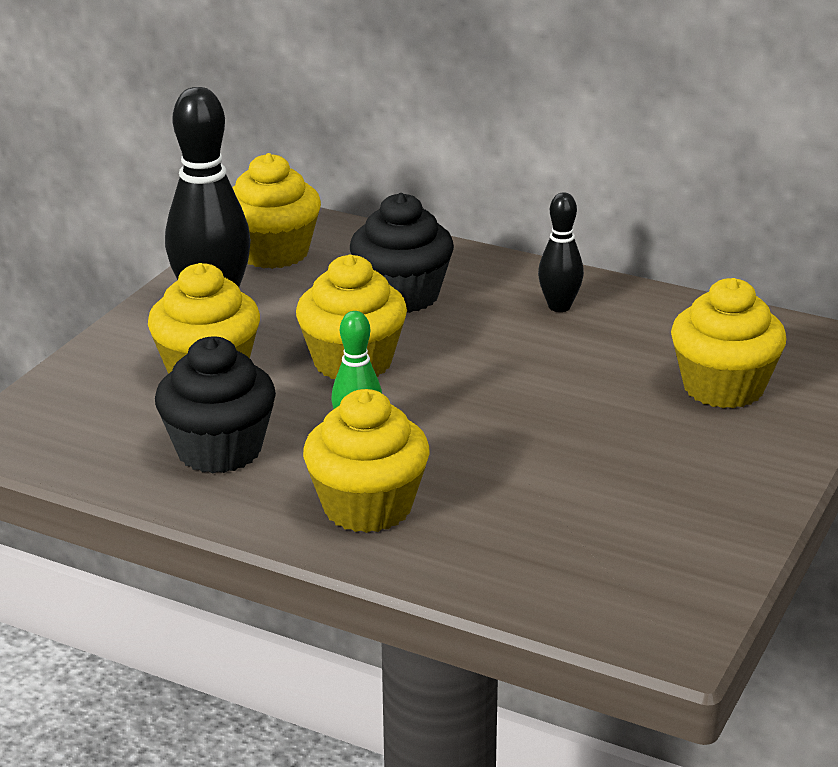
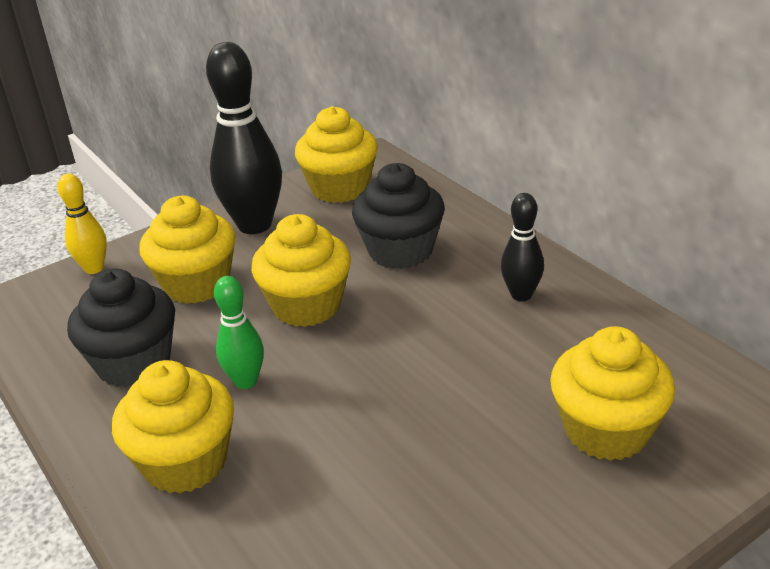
camera: 30 degrees right, 5 degrees up
(64, 384) = (94, 268): none -> yellow bowling pin

